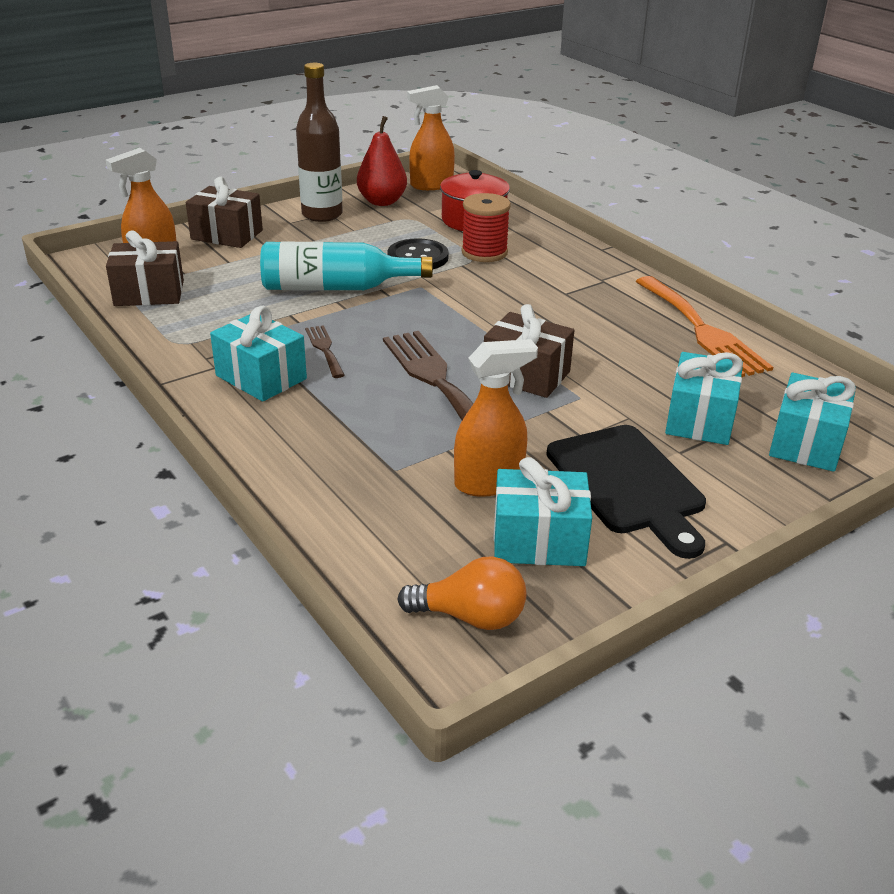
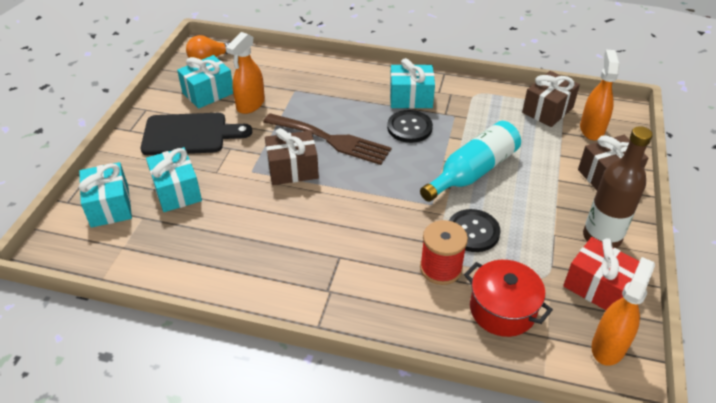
camera: 140 degrees right, 10 degrees up
(324, 349) = (409, 128): brown fork -> black button
(382, 202) = (597, 286): red pear -> red gift
(628, 484) = (189, 134): black cutting board -> black cutting board turned 150 degrees clockwise
(702, 330) = (219, 273): orange fork -> none

